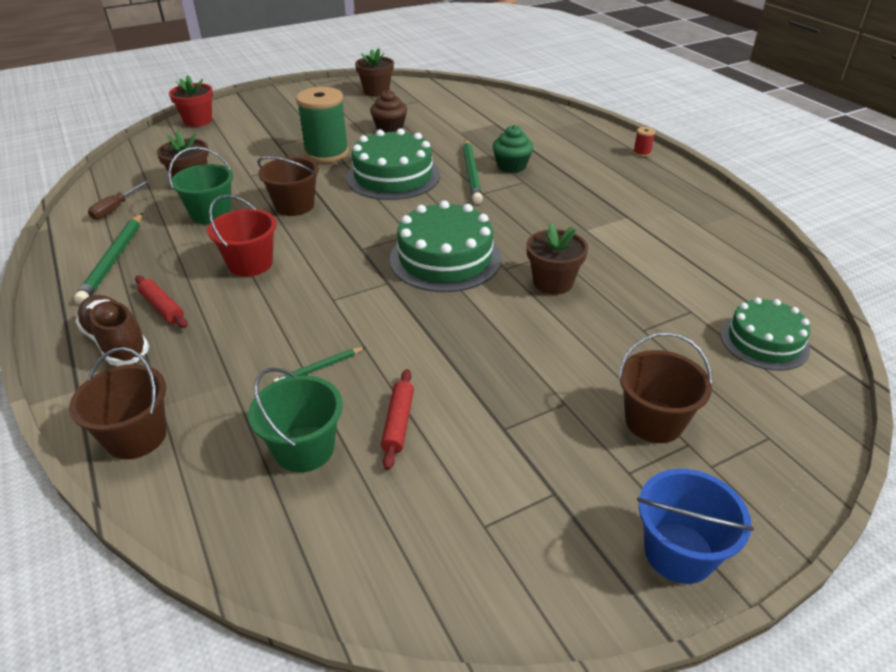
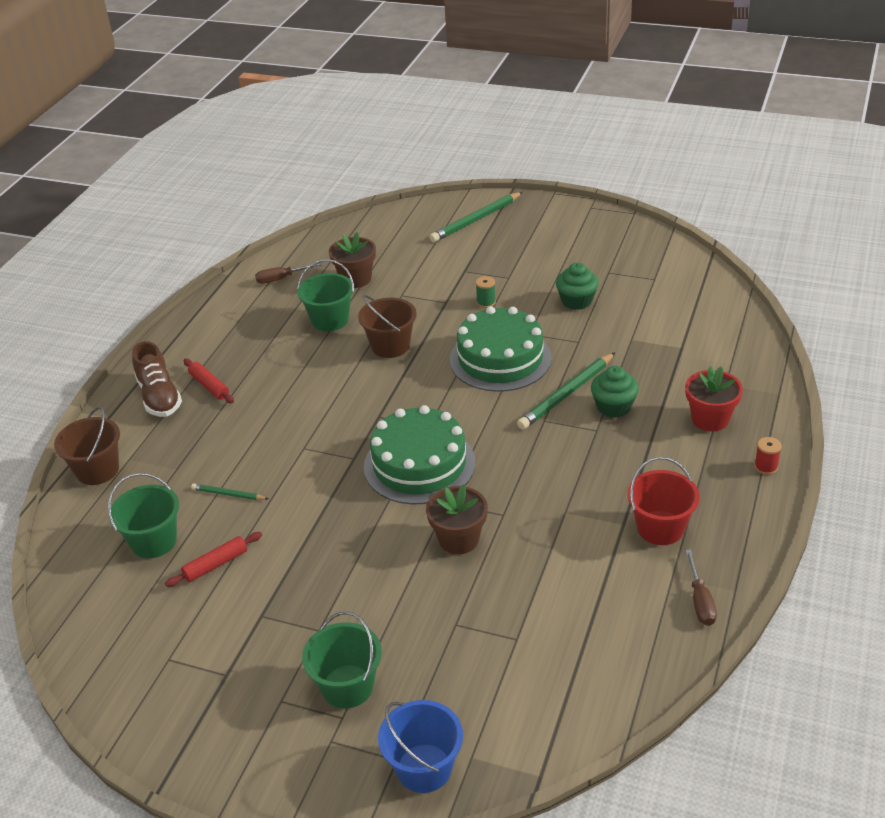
camera: 50 degrees right, 0 degrees up
(113, 260) = (229, 327): green pencil -> green pencil (476, 220)
(116, 342) = (159, 397): brown shoe -> brown shoe turned 150 degrees clockwise
(162, 307) = (209, 386): red rolling pin -> red rolling pin turned 45 degrees counterclockwise
(198, 121) = (441, 210): red flower pot -> red flower pot (710, 419)
(250, 264) = (296, 383): red bucket -> red bucket (660, 528)
(326, 153) = (486, 302): green spool -> green spool, size x0.40
(376, 91) = (633, 246): brown flower pot -> none
(390, 128) = (576, 301): brown cupcake -> green cupcake
(654, 421) = (347, 686): brown bucket -> green bucket
(679, 552) = (230, 762): blue bucket -> blue bucket (424, 768)
(735, 227) = (700, 601): none -> brown screwdriver
(764, 341) = (524, 703): green cake -> none

